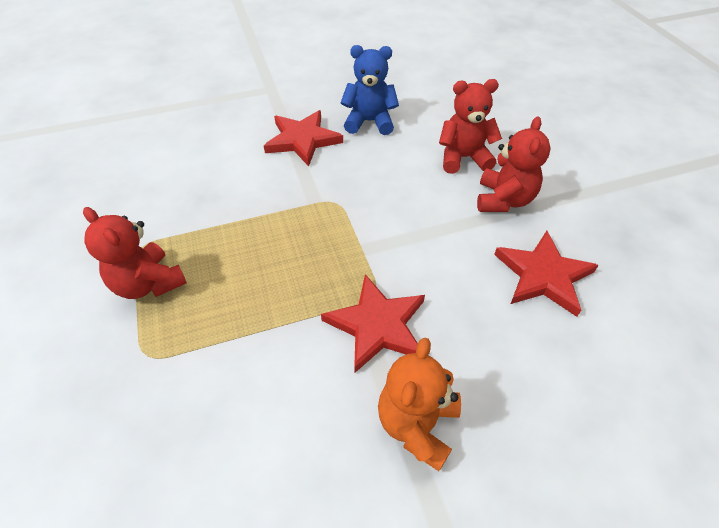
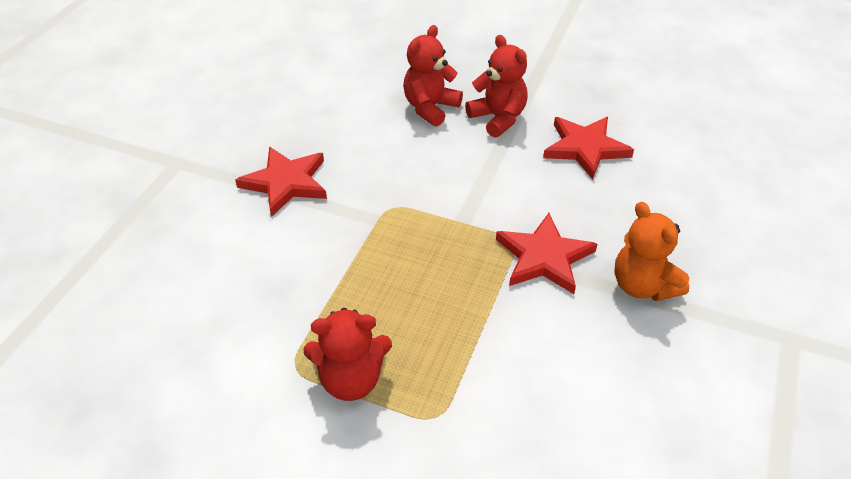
camera: 50 degrees left, 5 degrees down
(369, 122) = (318, 129): blue teddy bear -> none

